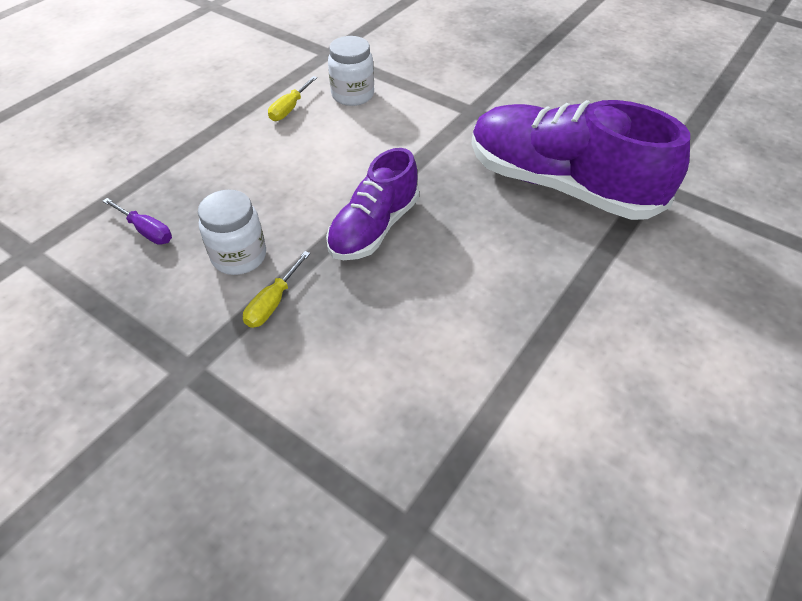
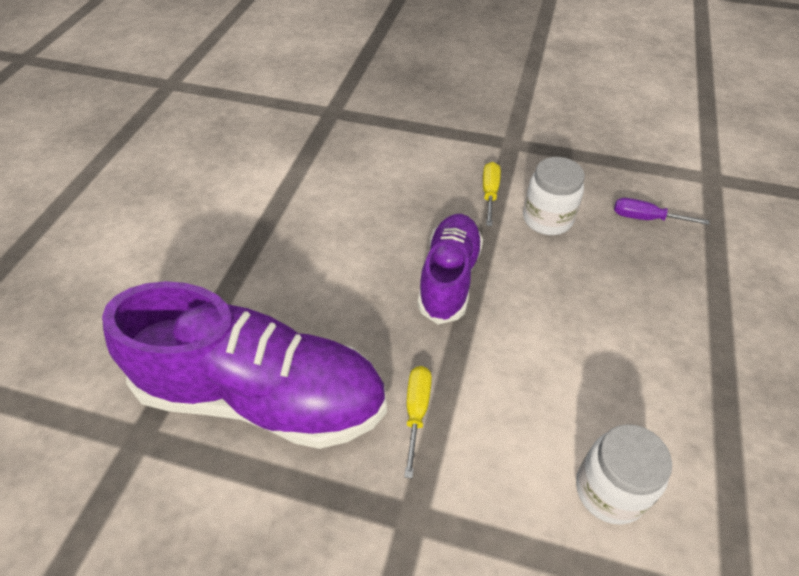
camera: 160 degrees right, 0 degrees up
(290, 108) = (670, 426): yellow screwdriver -> yellow screwdriver (416, 412)

